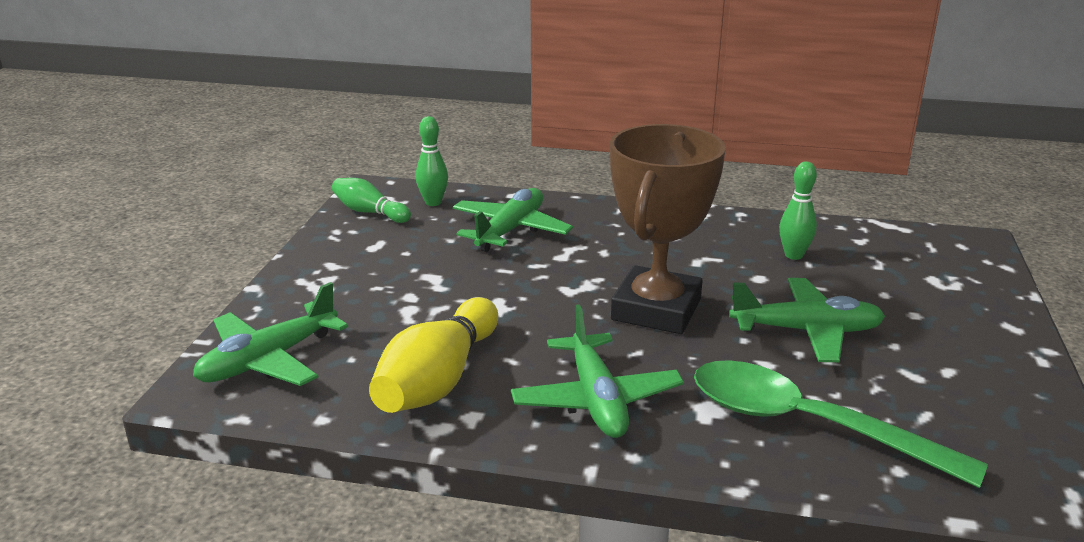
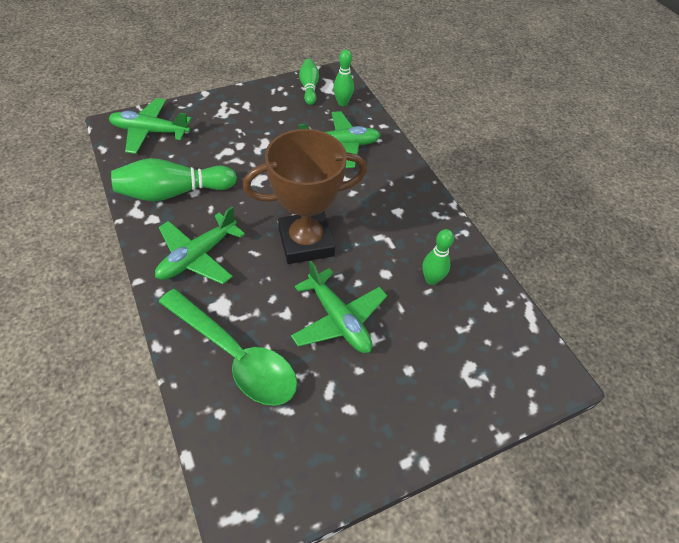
camera: 50 degrees right, 25 degrees up
(438, 380) = (173, 192): yellow bowling pin -> green bowling pin
(808, 425) = (235, 355): green spoon -> green spoon turned 135 degrees clockwise

